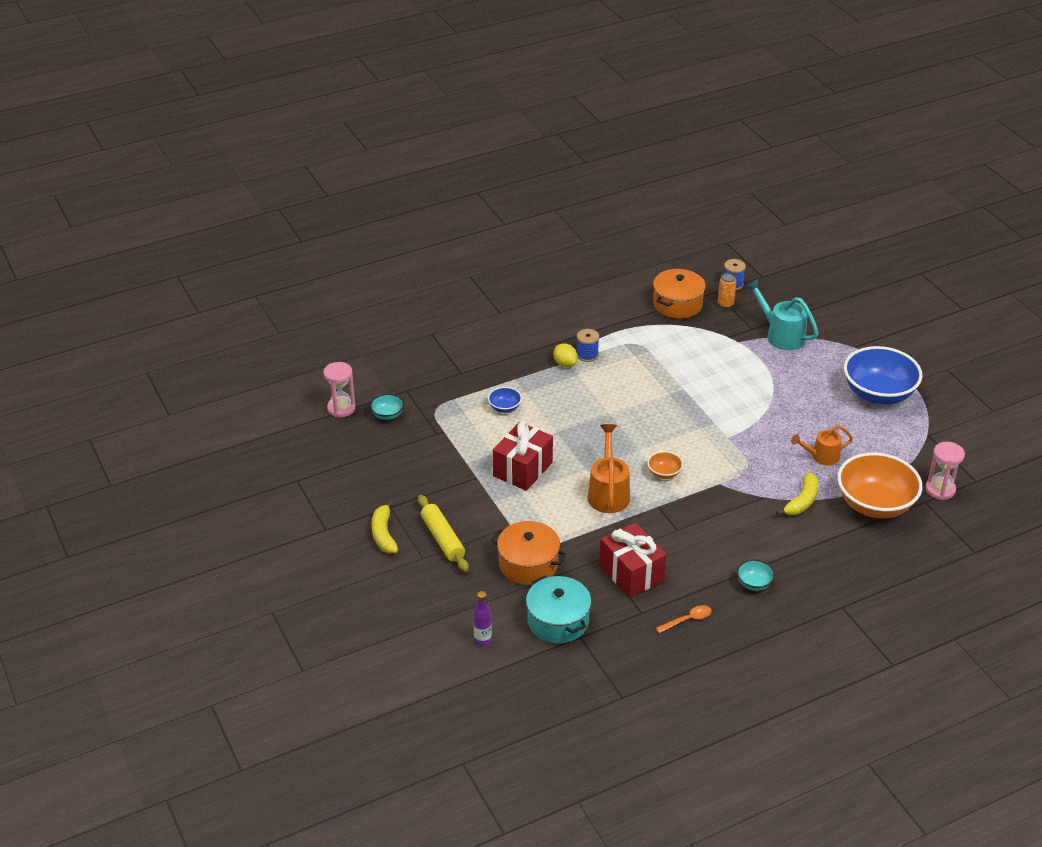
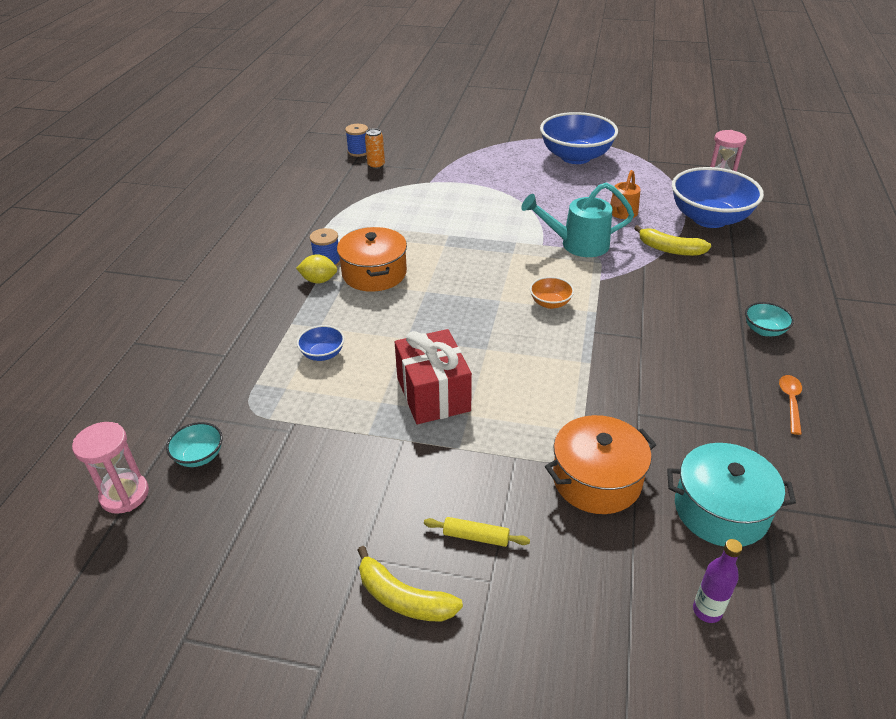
camera: 50 degrees left, 0 degrees up
(443, 539) = (476, 537): yellow rolling pin -> yellow rolling pin, size x0.58
(608, 492) = (539, 352): orange watering can -> none
(631, 573) = (682, 403): red gift -> none
(677, 304) = (340, 185): orange pot -> orange pot (374, 273)
(780, 335) = (450, 161): turquoise watering can -> turquoise watering can (577, 244)
(802, 501) = (670, 249): yellow banana -> yellow banana turned 135 degrees clockwise
(875, 504) = (709, 219): orange bowl -> blue bowl

